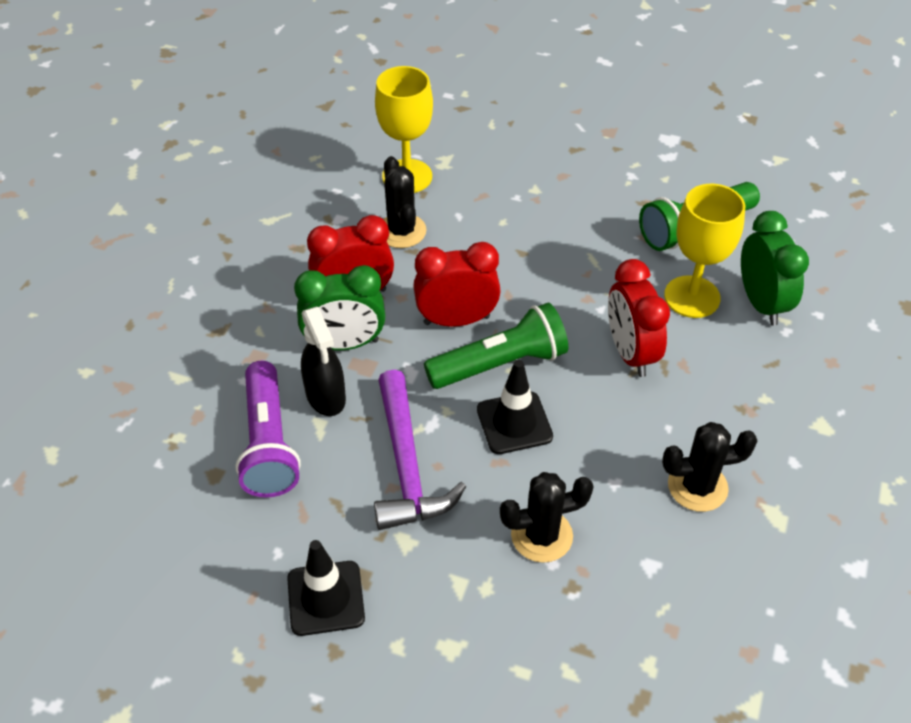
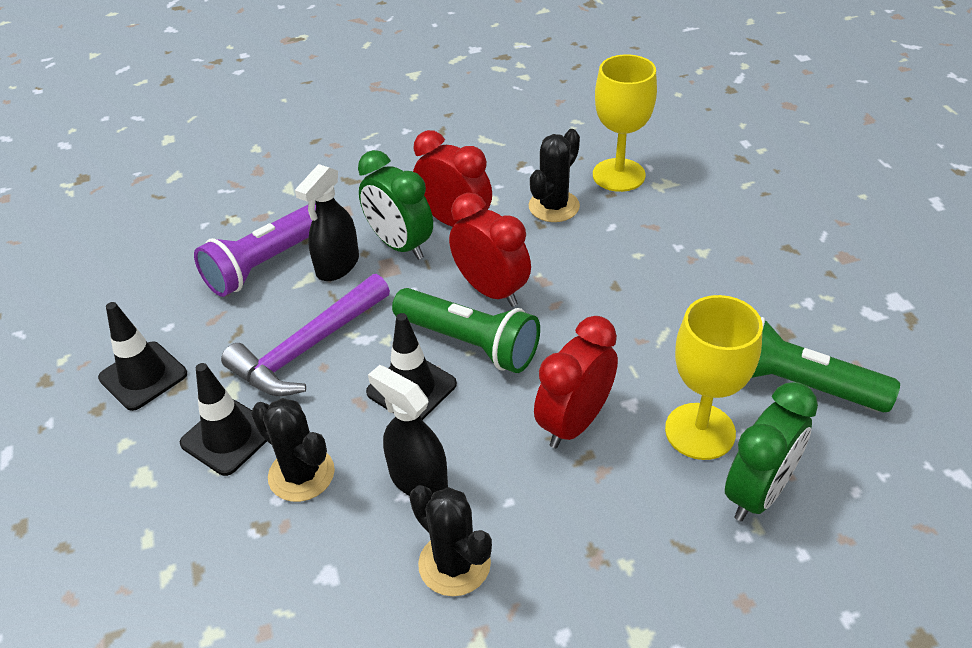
camera: 55 degrees right, 5 degrees down
(458, 566) = (228, 437): none -> black traffic cone
(606, 467) = (418, 479): none -> black spray bottle

